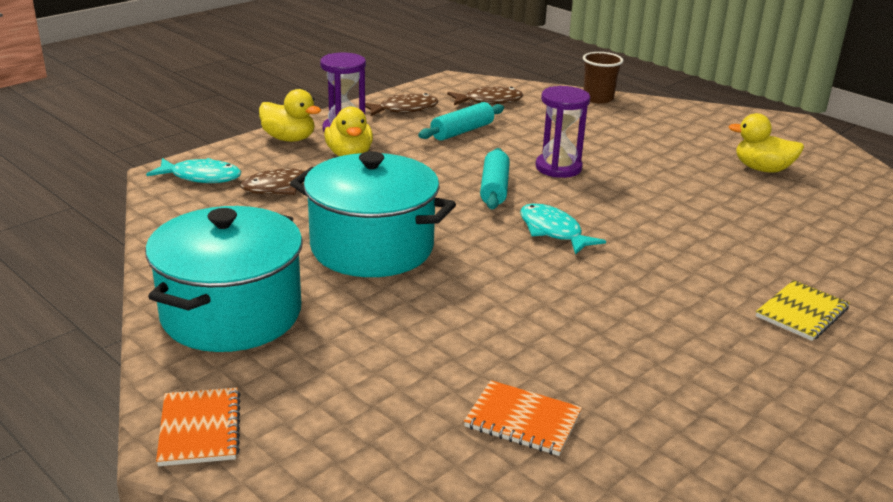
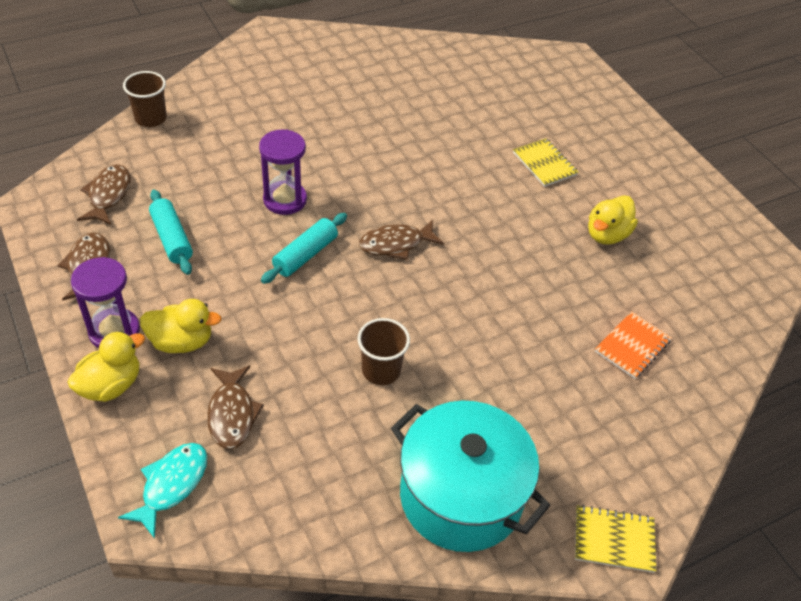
camera: 75 degrees left, 20 degrees up
(200, 429) = (614, 540): orange notebook -> yellow notebook
(372, 248) = (381, 370): turquoise pot -> brown cup
(494, 188) = (305, 255): turquoise rolling pin -> turquoise rolling pin turned 75 degrees counterclockwise
(553, 231) = (396, 244): turquoise fish -> brown fish
(762, 169) = (343, 86): yellow duck -> yellow duck (607, 234)

